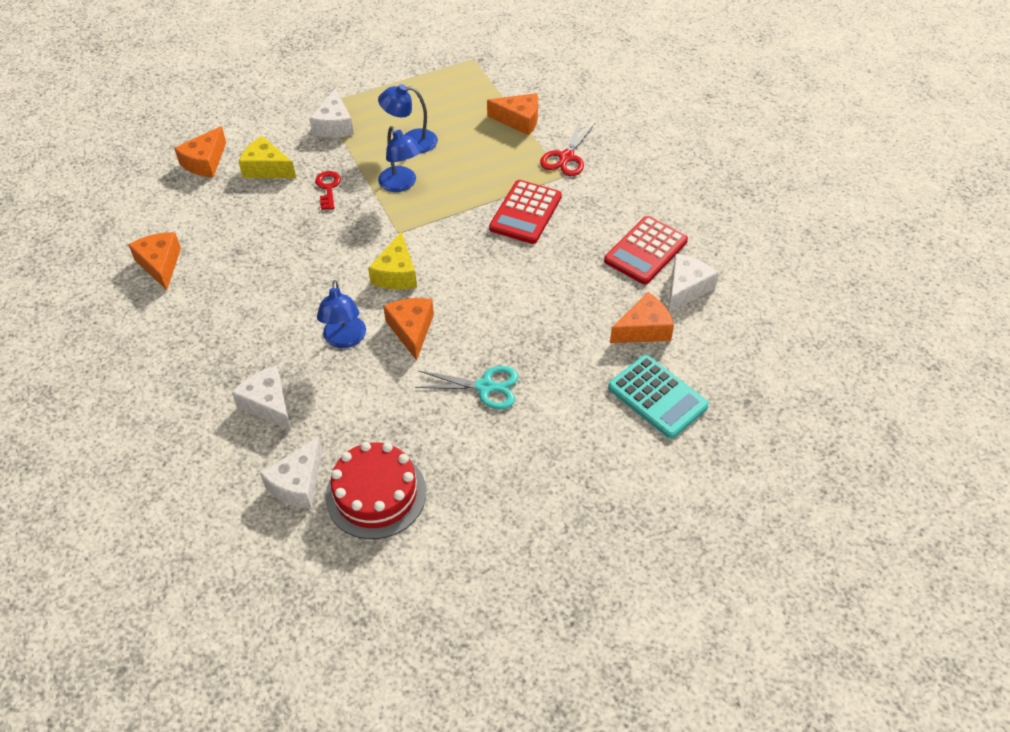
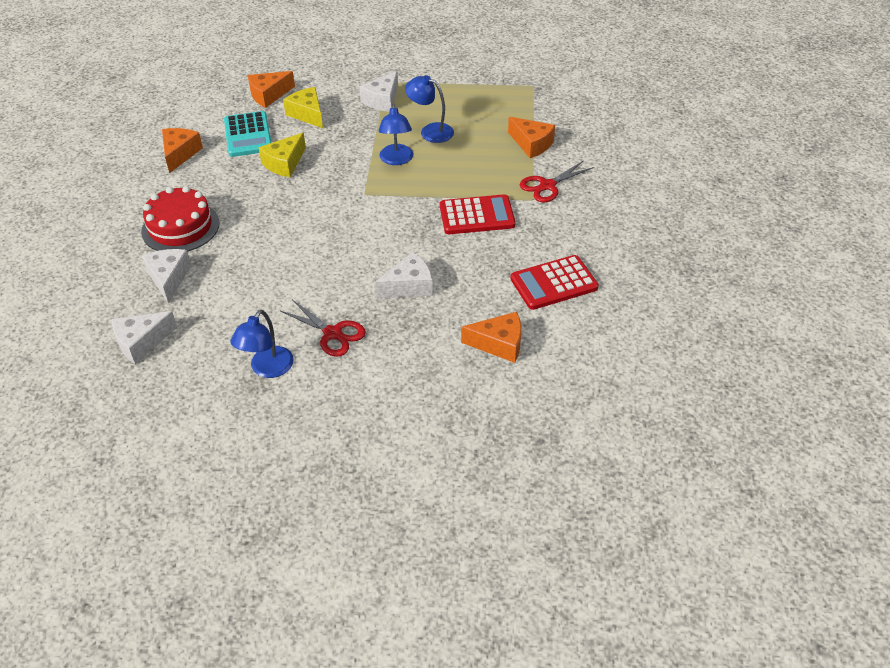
camera: 30 degrees right, 5 degrees down
(328, 188) = (339, 143): red key -> none
(345, 339) = (259, 255): blue lamp -> blue lamp (267, 369)
(376, 494) = (187, 375): red cake -> red cake (180, 227)
(396, 274) = (337, 223): yellow cheese -> yellow cheese (284, 163)
(411, 330) = (313, 268): orange cheese -> none
(485, 387) = (332, 333): turquoise scissors -> red scissors
(525, 212) = (477, 216): red calculator -> red calculator turned 150 degrees counterclockwise
(657, 397) = (465, 402): turquoise calculator -> turquoise calculator (248, 135)
(686, 288) = (564, 327): white cheese -> white cheese (409, 286)

